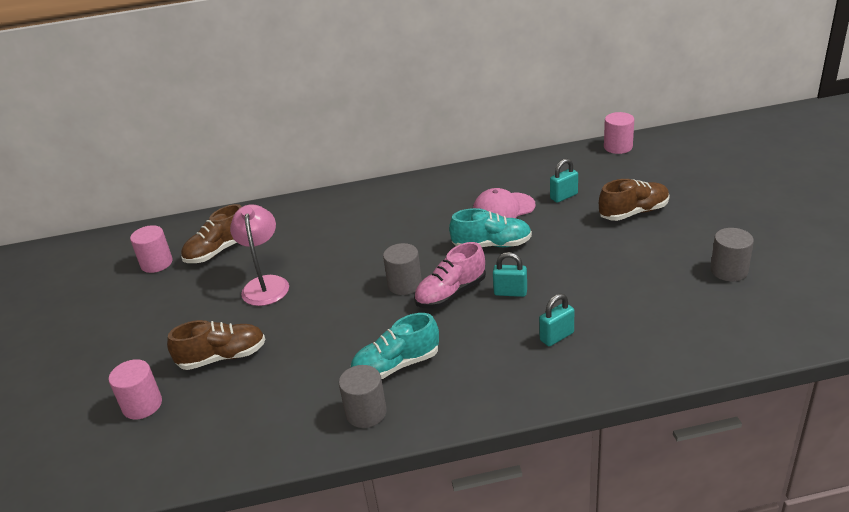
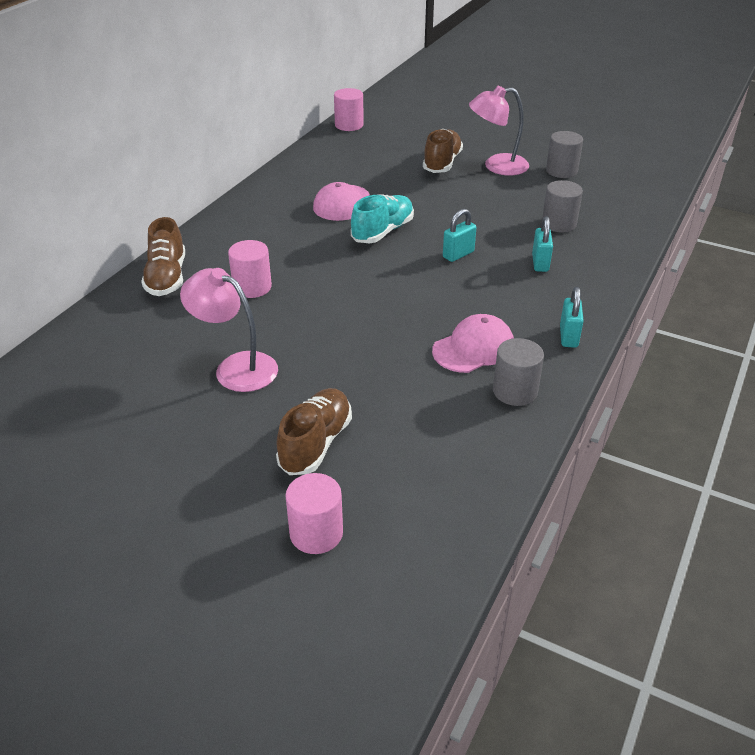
camera: 55 degrees left, 5 degrees up
(156, 263) = (59, 426): pink cylinder -> pink cylinder (252, 287)
(218, 251) = (118, 373): brown shoe -> brown shoe (167, 277)
(396, 365) = (473, 348): turquoise shoe -> pink cap
(404, 284) = (368, 294): grey cylinder -> grey cylinder (559, 224)
(451, 293) = (417, 279): pink shoe -> none
(564, 196) = (372, 174): turquoise padlock -> turquoise padlock (568, 336)
(676, 237) = (497, 166): none -> pink lamp

